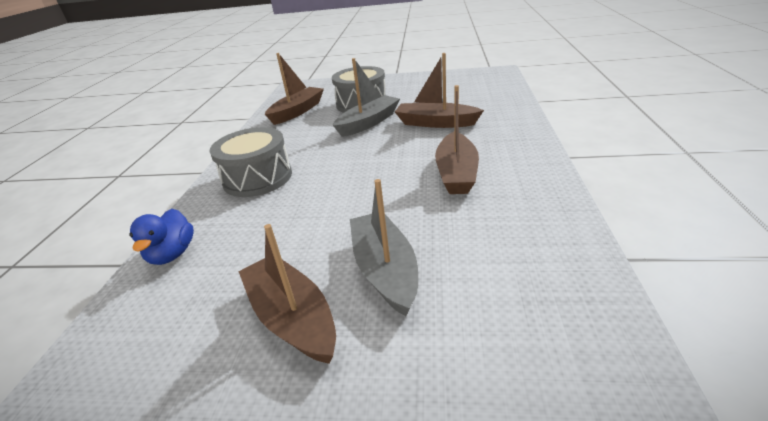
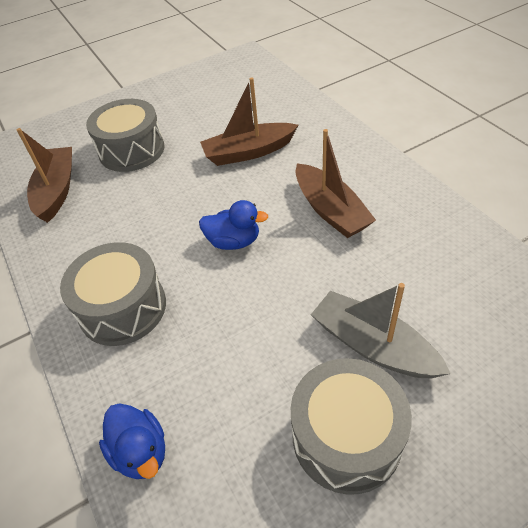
camera: 35 degrees left, 15 degrees up
(292, 317) = (346, 437): brown boat -> grey drum
(364, 168) = (234, 241): none -> blue duck
(368, 123) = (172, 177): grey boat -> none

